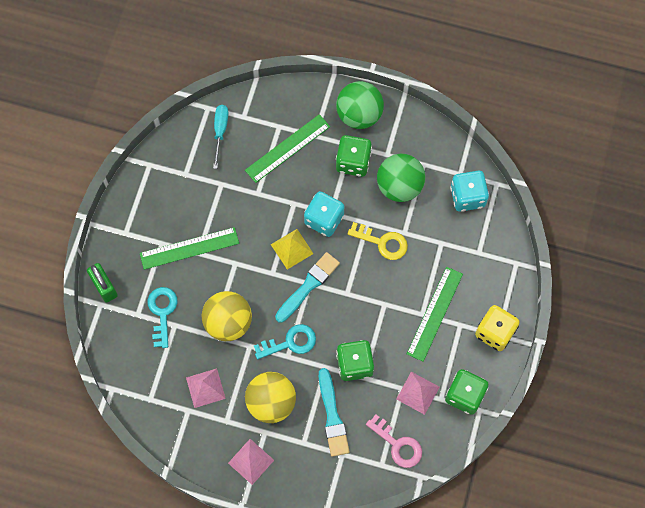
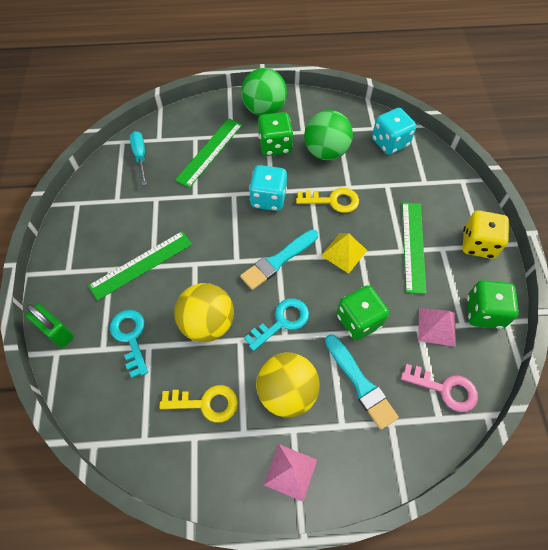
camera: 20 degrees left, 10 degrees down
(205, 388) = (206, 403): pink pyramid -> yellow key
(292, 249) = (247, 233): yellow pyramid -> yellow pyramid (343, 253)
(308, 286) = (278, 261): turquoise brush -> turquoise brush turned 150 degrees counterclockwise

